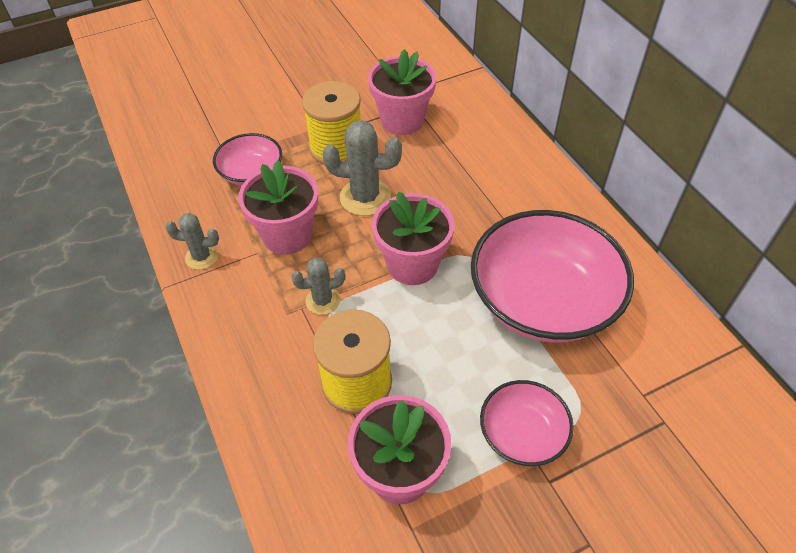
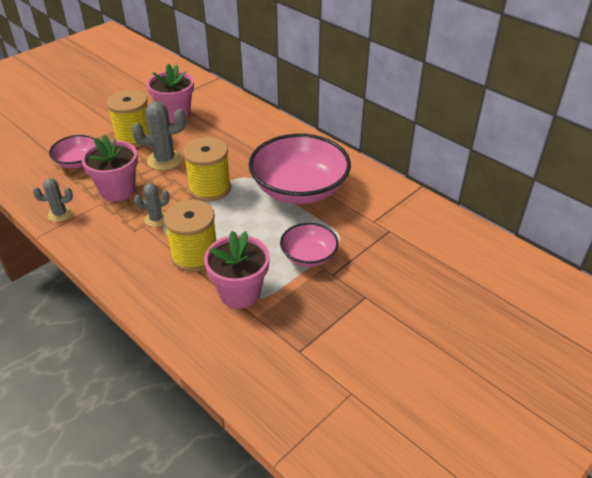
camera: 20 degrees left, 10 degrees down
(412, 264) = (210, 188): pink flower pot -> yellow spool

